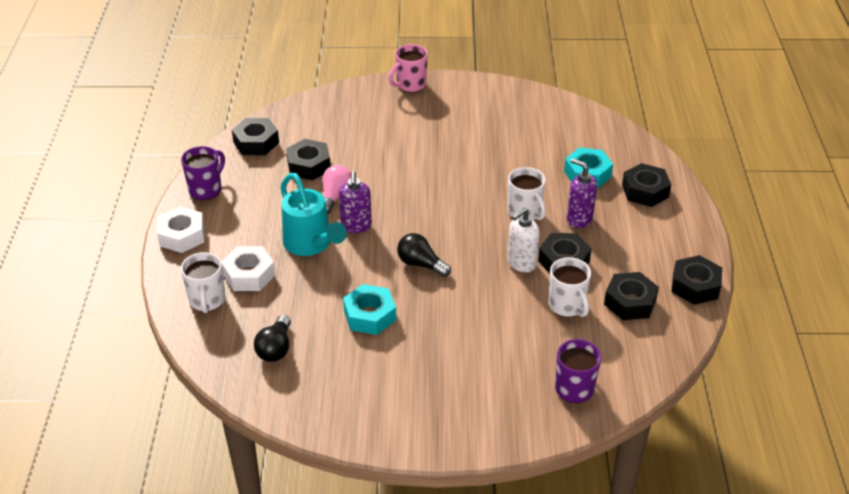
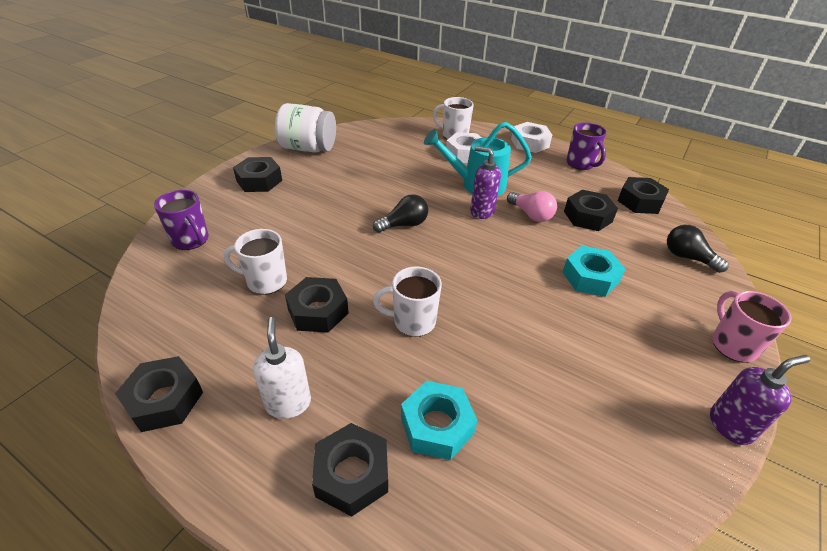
camera: 120 degrees right, 0 degrees up
(275, 348) = (386, 144): black light bulb -> black light bulb (687, 257)
(343, 411) = (308, 148): none -> white jar
(369, 315) = (375, 183): turquoise nut -> turquoise nut (590, 277)
(521, 263) = (345, 280): white soap dispenser -> white soap dispenser (288, 403)
(579, 219) = (363, 361): purple soap dispenser -> purple soap dispenser (730, 425)
(630, 302) = (216, 327): black nut -> black nut (259, 181)

